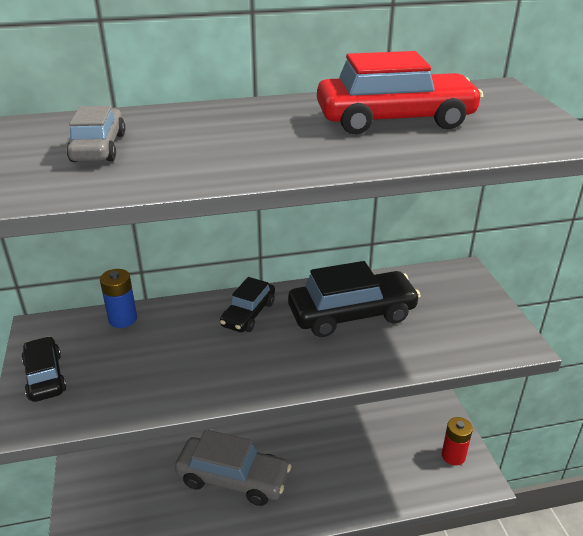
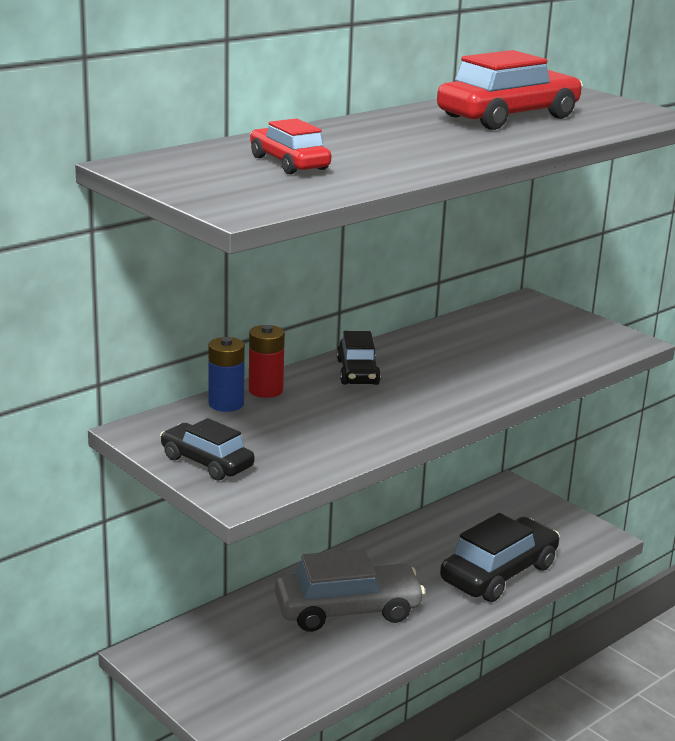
camera: 30 degrees left, 10 degrees down
(99, 148) = (289, 163): grey car -> red car
(352, 314) = (461, 352): black car -> black car (499, 573)
(453, 456) = (560, 525): red battery -> red battery (265, 390)

